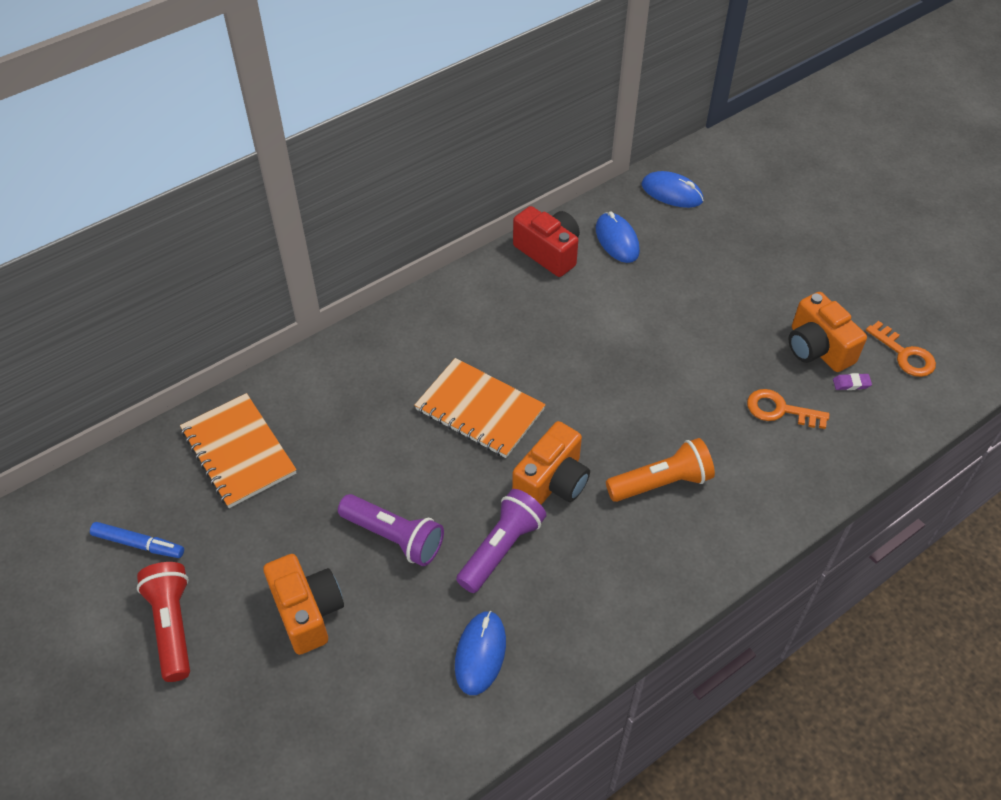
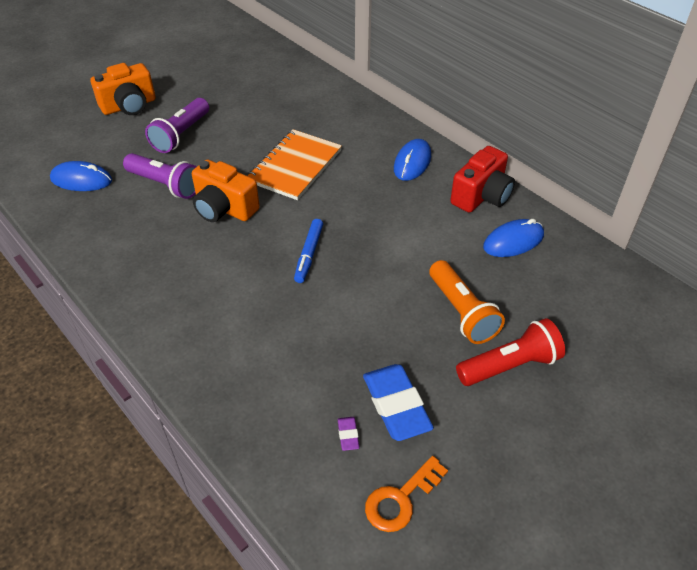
camera: 85 degrees right, 5 degrees down
(138, 544) = (187, 42): blue marker -> blue marker (309, 254)
(172, 626) = (129, 61): red flashlight -> red flashlight (510, 365)
(238, 452) = (254, 66): orange notebook -> none
(661, 482) = (220, 274): orange flashlight -> orange flashlight (462, 312)
(672, 193) = (602, 283): blue mouse -> blue mouse (412, 162)
(779, 410) = (306, 365): orange key -> none
(817, 348) = (396, 405): orange camera -> blue eraser

